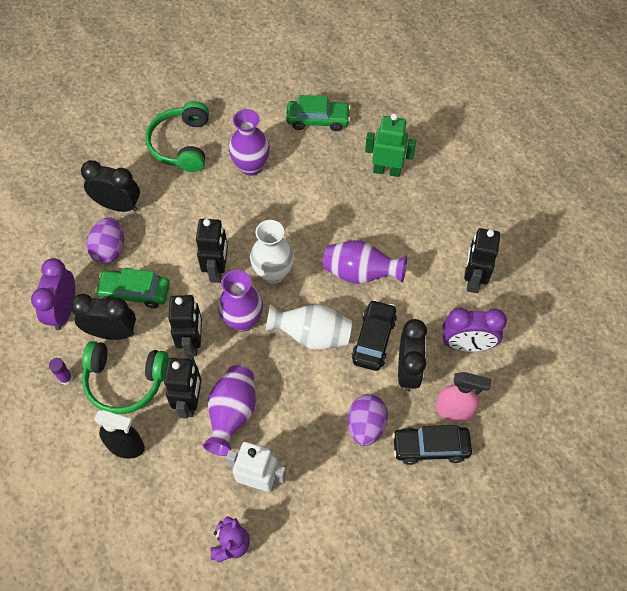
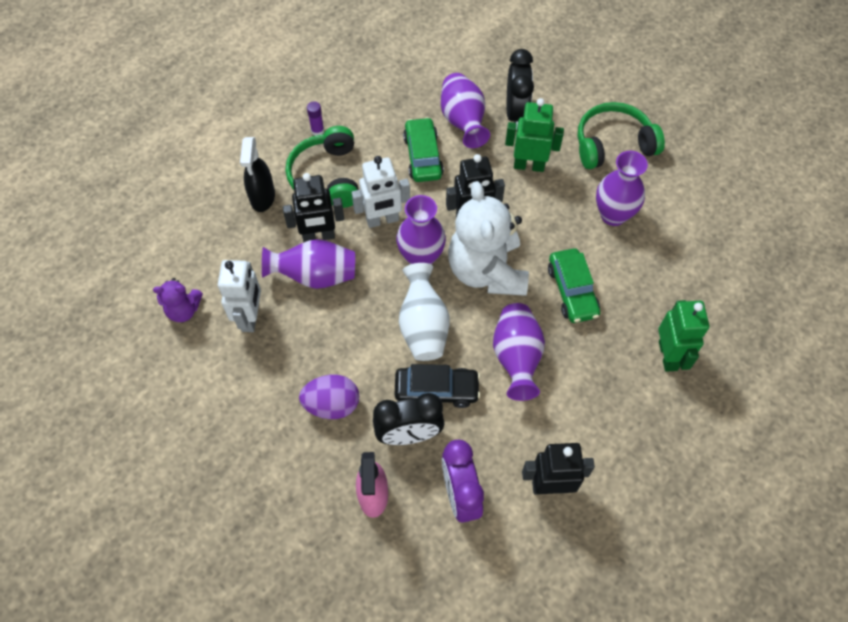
camera: 75 degrees right, 0 degrees up
(64, 311) = (385, 107): purple clock -> none
(109, 250) = (463, 121): purple egg -> purple vase
(112, 332) = (374, 151): black clock -> none
(178, 211) = (529, 165): none -> green robot
(192, 343) = (382, 220): black robot -> white robot
(273, 272) = (486, 271): white vase -> white teddy bear
(318, 120) = (707, 265): green car -> green car (572, 291)
(430, 447) = (322, 477): black car -> none

